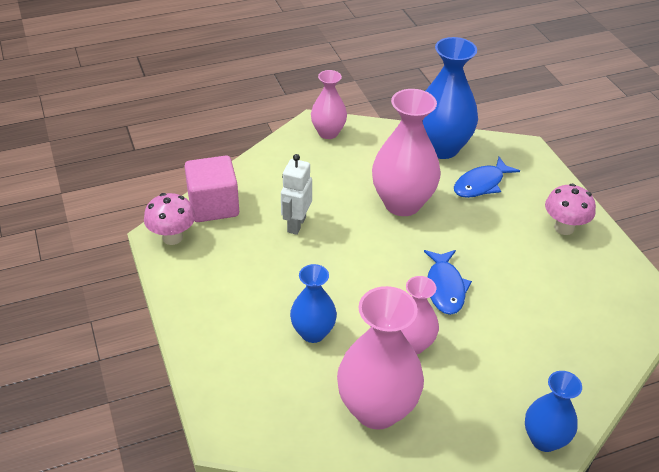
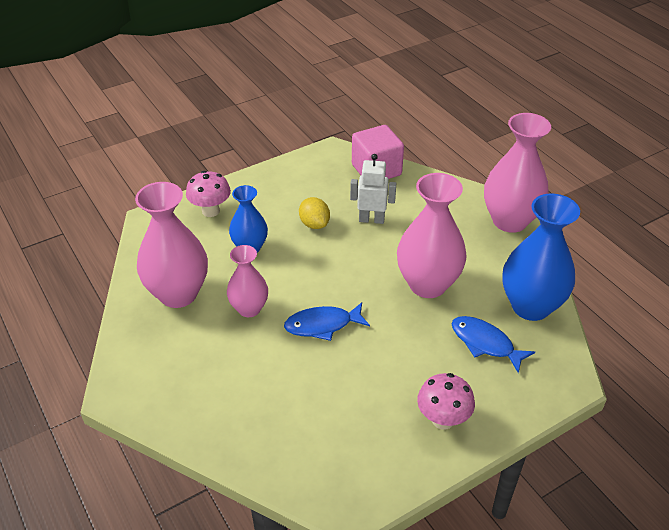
camera: 80 degrees right, 0 degrees up
(172, 237) = (332, 157): pink mushroom -> pink mushroom (210, 211)
(289, 271) = (314, 224): none -> yellow lemon
(328, 133) = (509, 221): pink vase -> pink vase, size x1.69
(544, 439) = (157, 405): blue vase -> none

